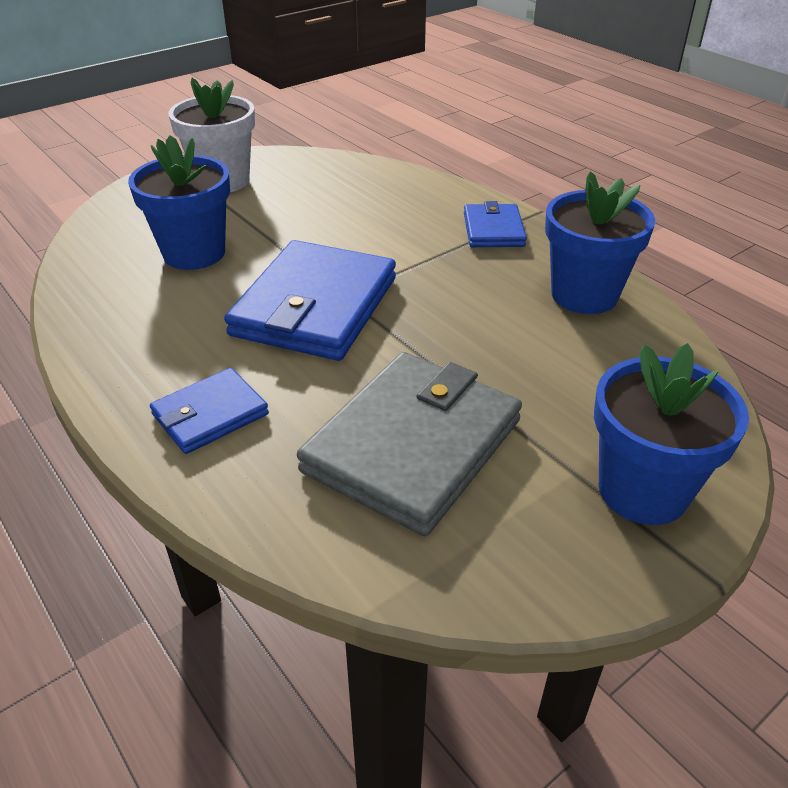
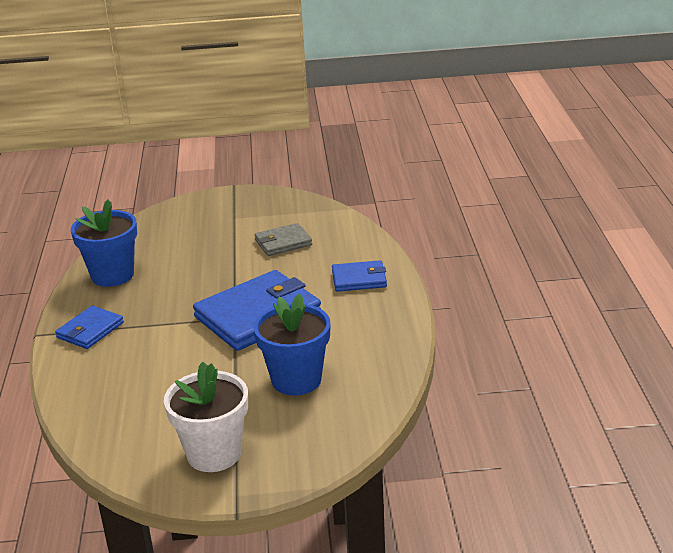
camera: 145 degrees left, 10 degrees down
(413, 445) = (283, 242): grey wallet -> grey wallet, size x0.52
(642, 490) = (218, 207): blue flower pot -> none

